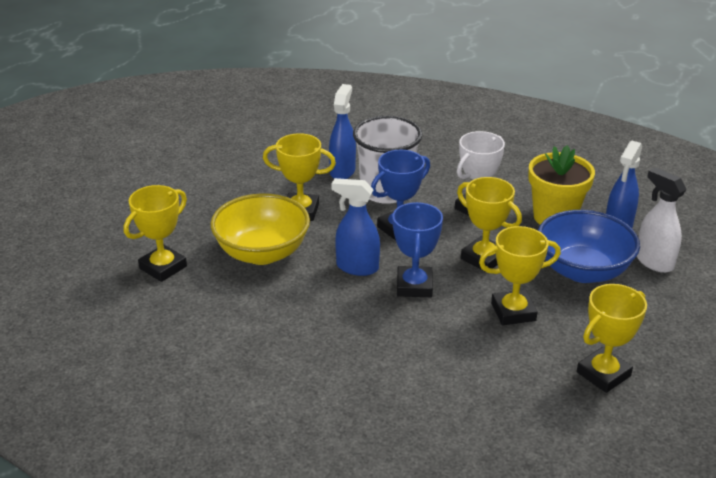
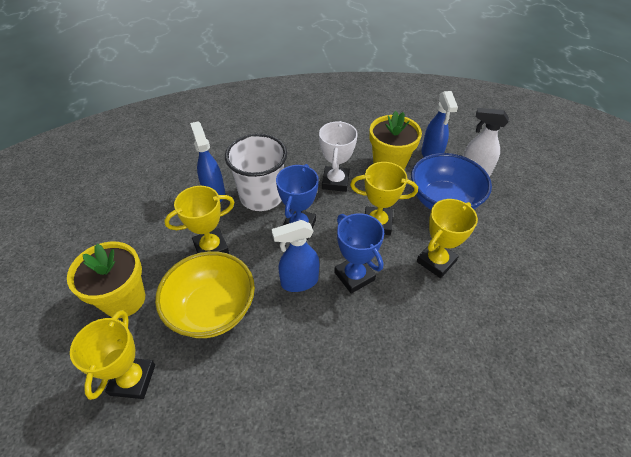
camera: 35 degrees left, 15 degrees up
(198, 215) = (124, 299): none -> yellow flower pot
(603, 374) = (533, 283): yellow trophy -> none

